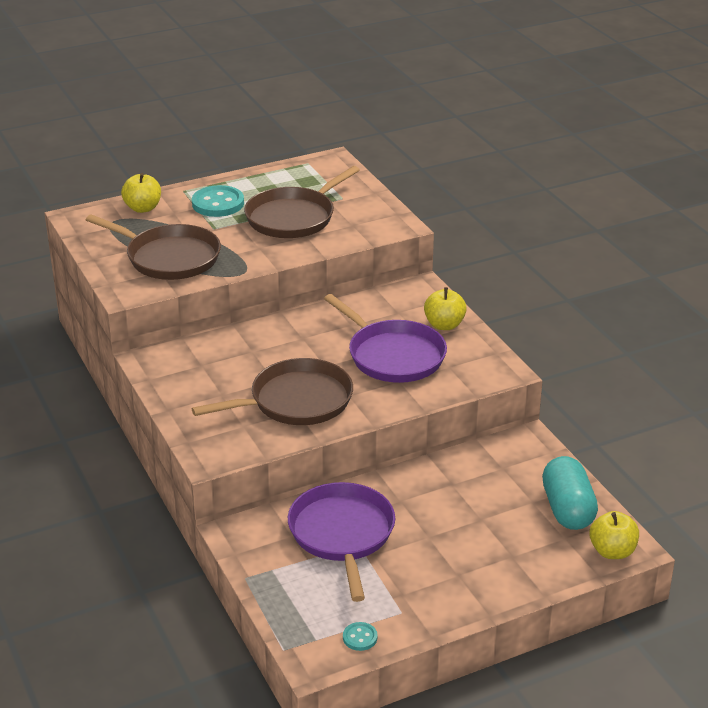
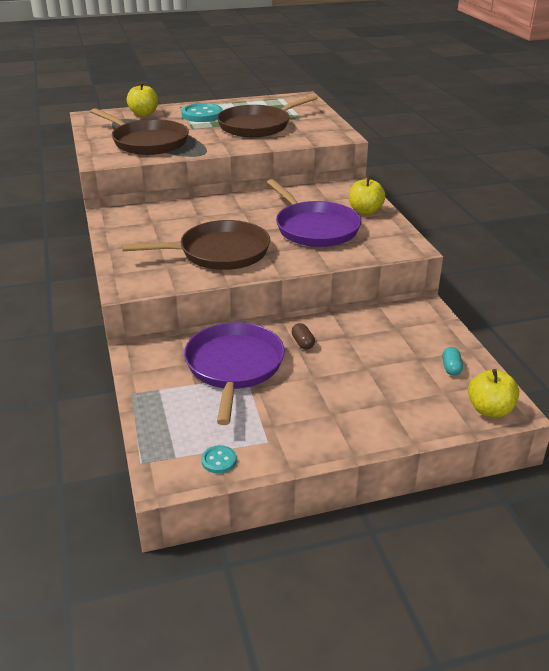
camera: 10 degrees right, 0 degrees up
(407, 497) = (303, 343): none -> brown capsule
(567, 509) = (451, 368): turquoise capsule -> turquoise capsule, size x0.42

